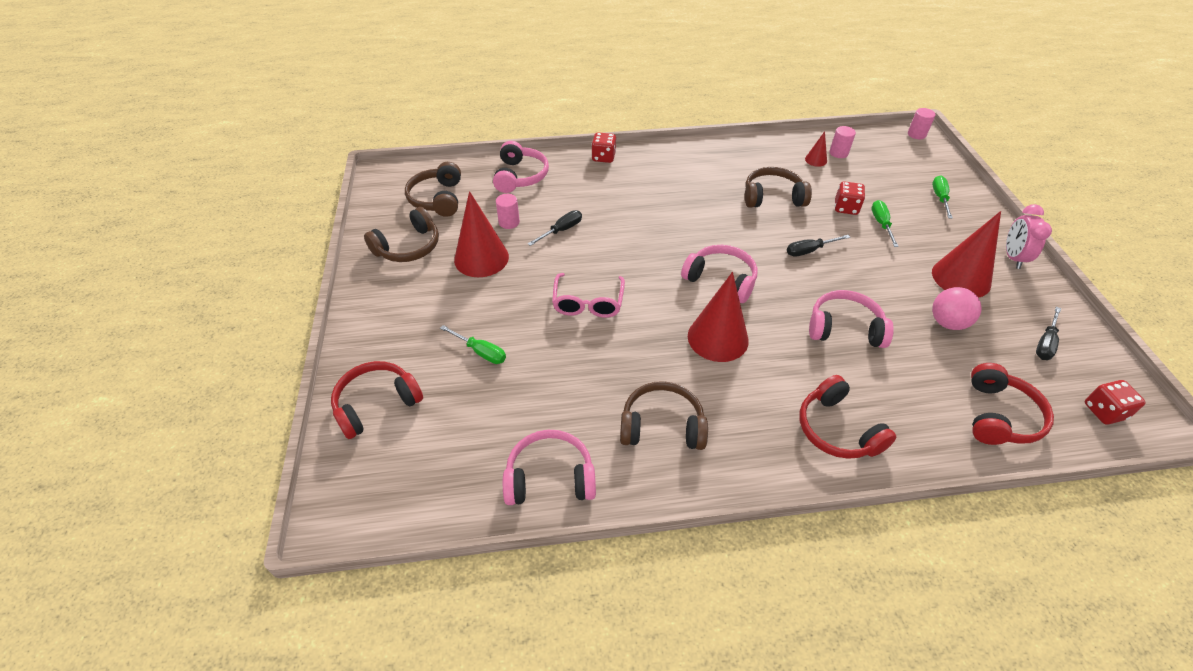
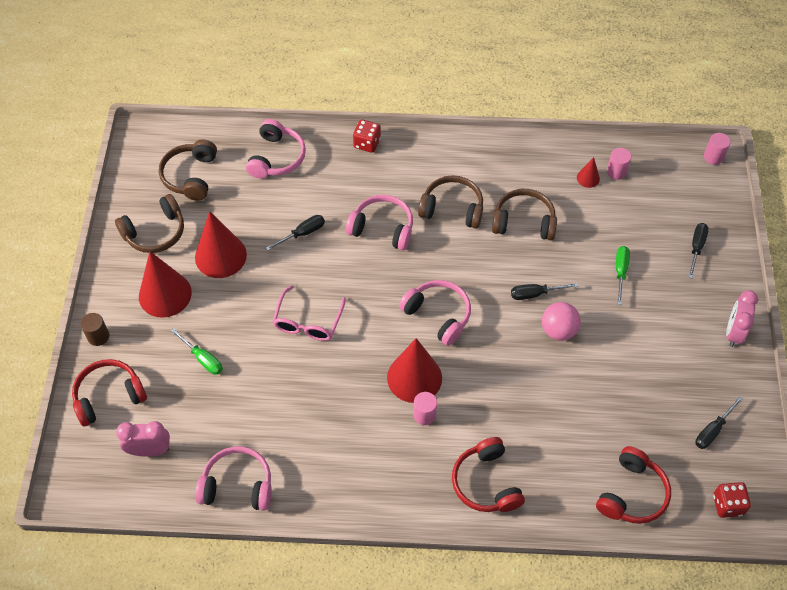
camera: 10 degrees right, 10 degrees up
(357, 346) = (98, 336): none -> brown cylinder
(434, 455) = (150, 450): none -> pink clock
(509, 222) = (254, 216): pink cylinder -> pink cylinder (424, 415)
(662, 426) = (340, 455): brown headphones -> brown headphones (452, 208)
(844, 328) = (533, 385): pink headphones -> pink headphones (382, 228)
(846, 208) = (593, 246): red dice -> none
(939, 198) = (696, 248): green screwdriver -> black screwdriver
(947, 323) = (632, 395): pink ball -> pink ball (558, 330)
(961, 278) = (669, 348): red cone -> red cone (165, 294)

